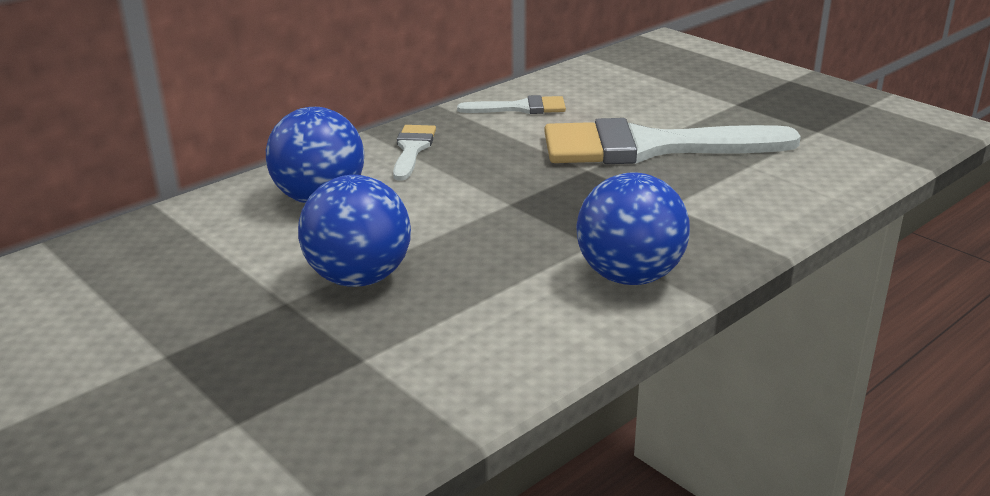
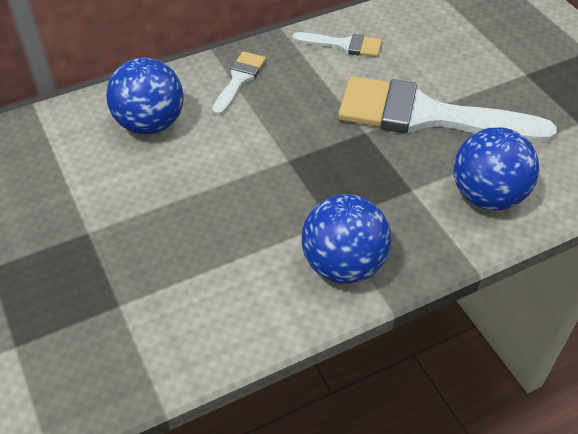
camera: 15 degrees right, 20 degrees up
(359, 278) = (146, 219): blue ball -> blue ball (487, 196)

